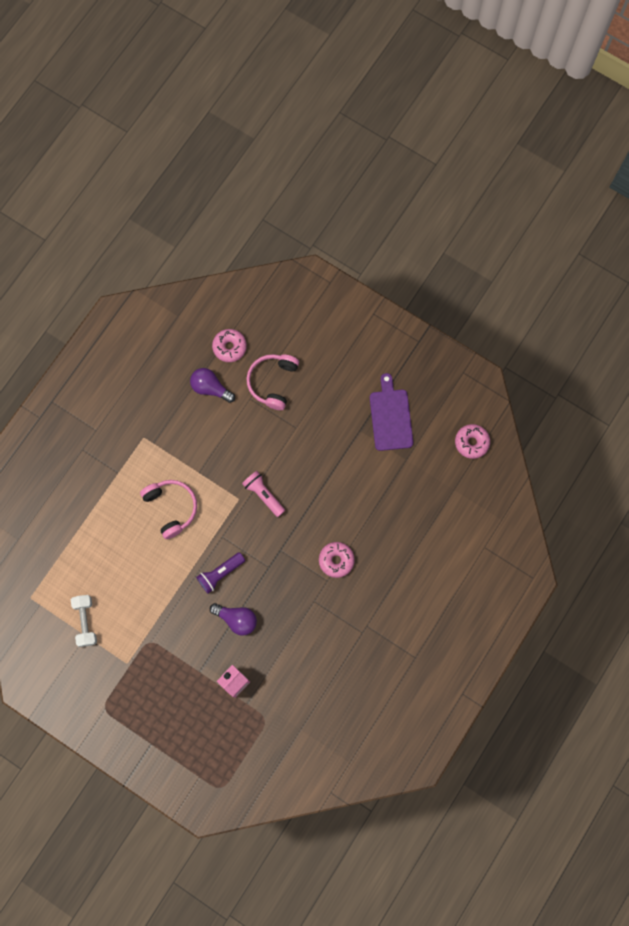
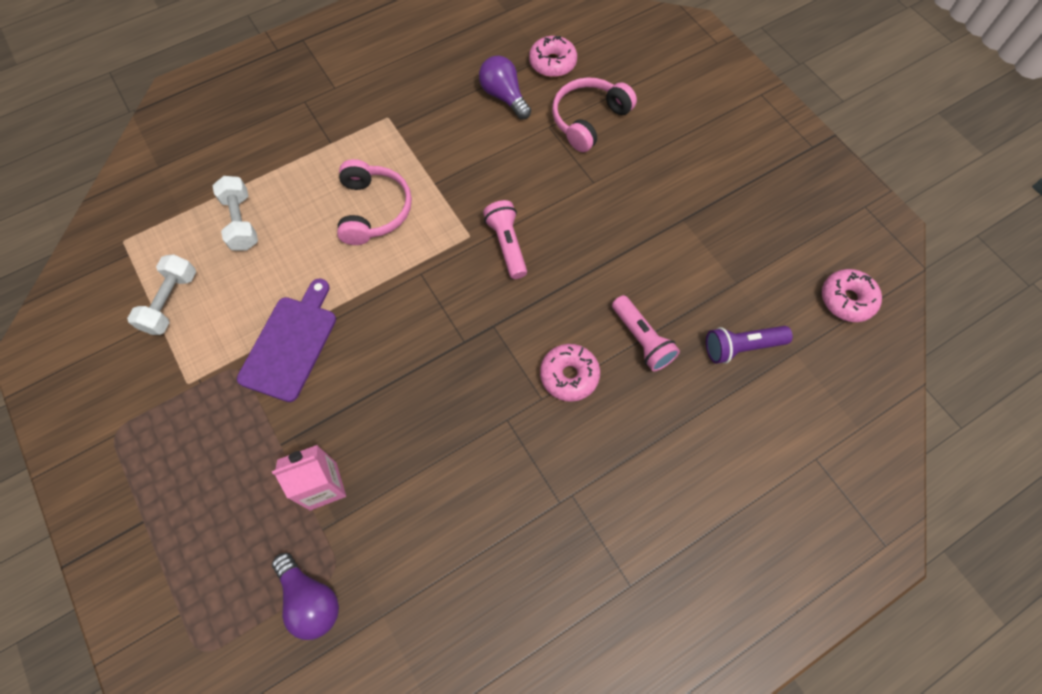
camera: 25 degrees right, 10 degrees down
(95, 552) = (241, 222): none -> white dumbbell
(220, 573) = (391, 320): purple flashlight -> purple flashlight (741, 347)
(236, 619) = (378, 393): purple light bulb -> purple light bulb (310, 599)
(367, 520) = (642, 339): none -> pink flashlight
(390, 417) = (735, 220): purple cutting board -> purple cutting board (290, 344)

